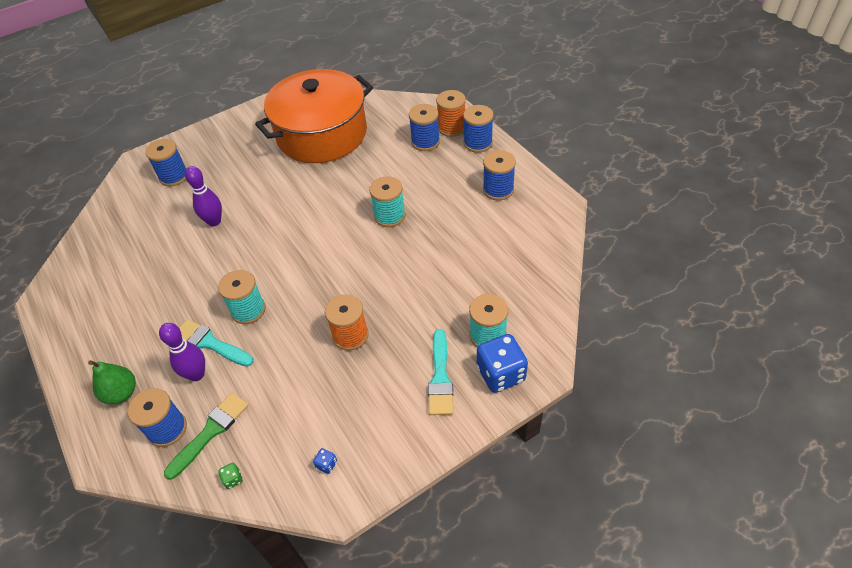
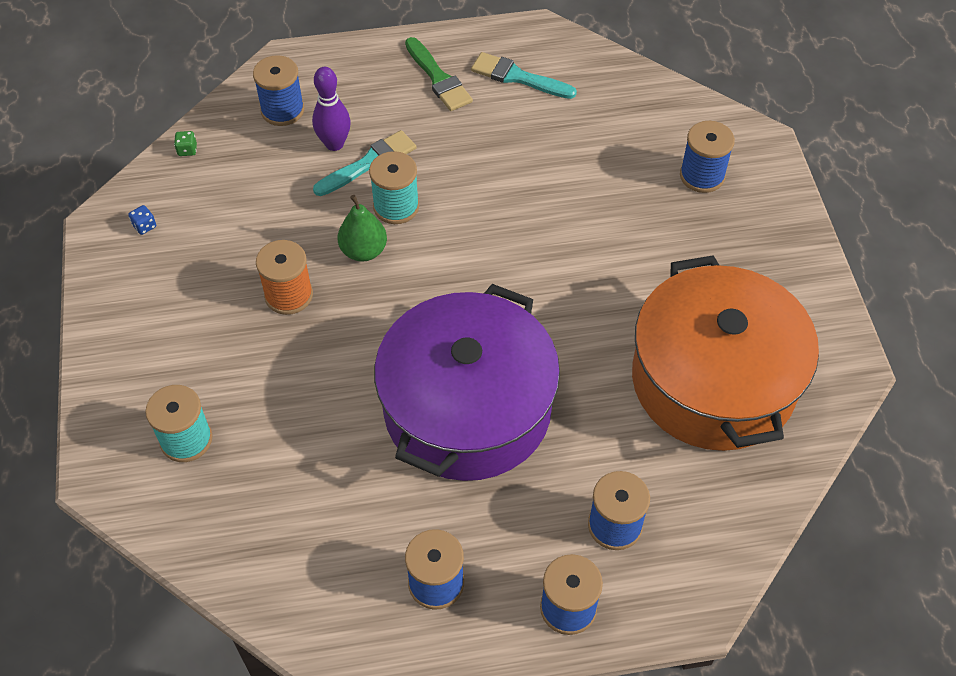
camera: 110 degrees right, 5 degrees up
(121, 393) = (353, 81): green pear -> green pear (363, 251)
(210, 432) = (253, 142): green brush -> green brush (438, 78)
(214, 221) = (577, 203): purple bowling pin -> none
(389, 216) = (467, 408): turquoise spool -> purple pot
(440, 377) = (167, 364): turquoise brush -> turquoise brush (518, 77)
(451, 128) = (633, 584): orange spool -> none
(501, 374) = (125, 428): blue dice -> none

